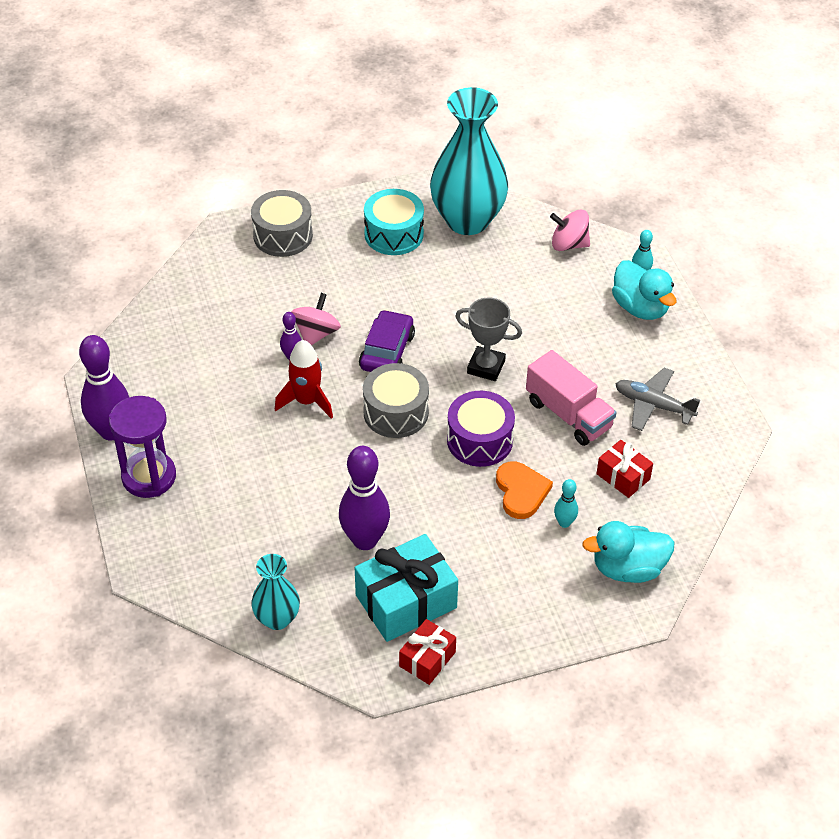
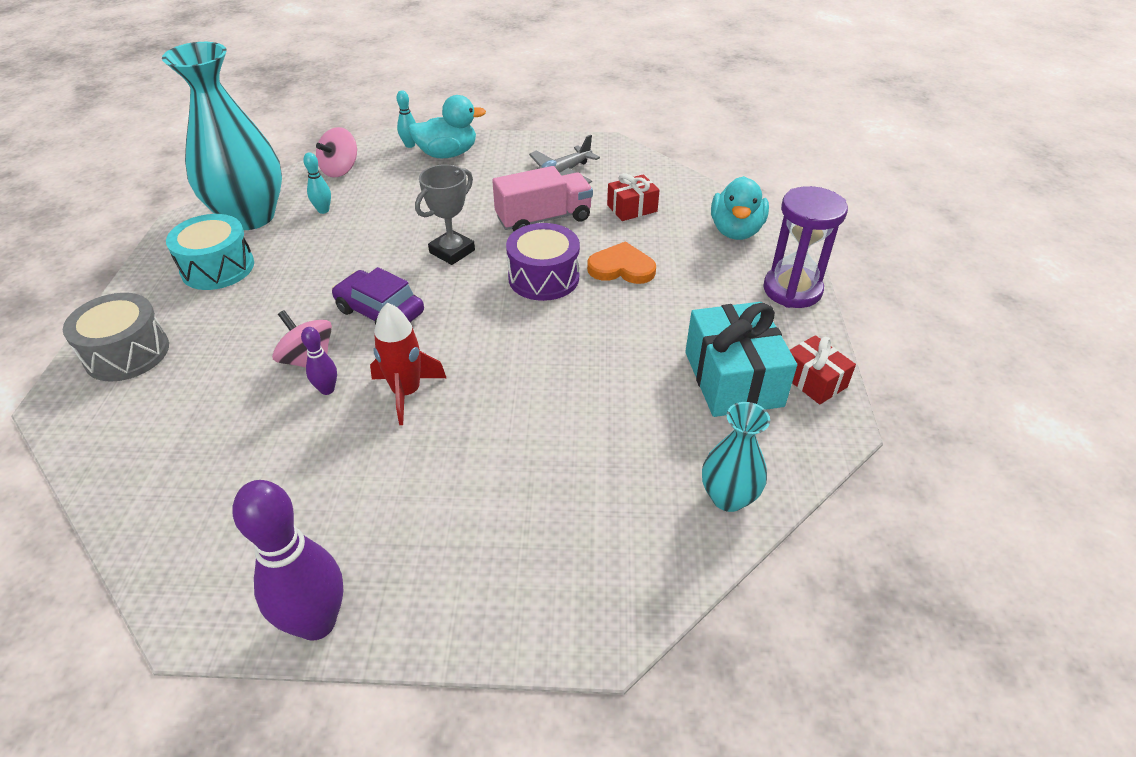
camera: 70 degrees left, 5 degrees down
(149, 477) = (432, 590): purple hourglass -> purple hourglass (792, 290)
(365, 540) = (637, 391): purple bowling pin -> none
(396, 412) = (470, 325): grey drum -> none
(564, 523) = (670, 252): turquoise bowling pin -> turquoise bowling pin (323, 210)

